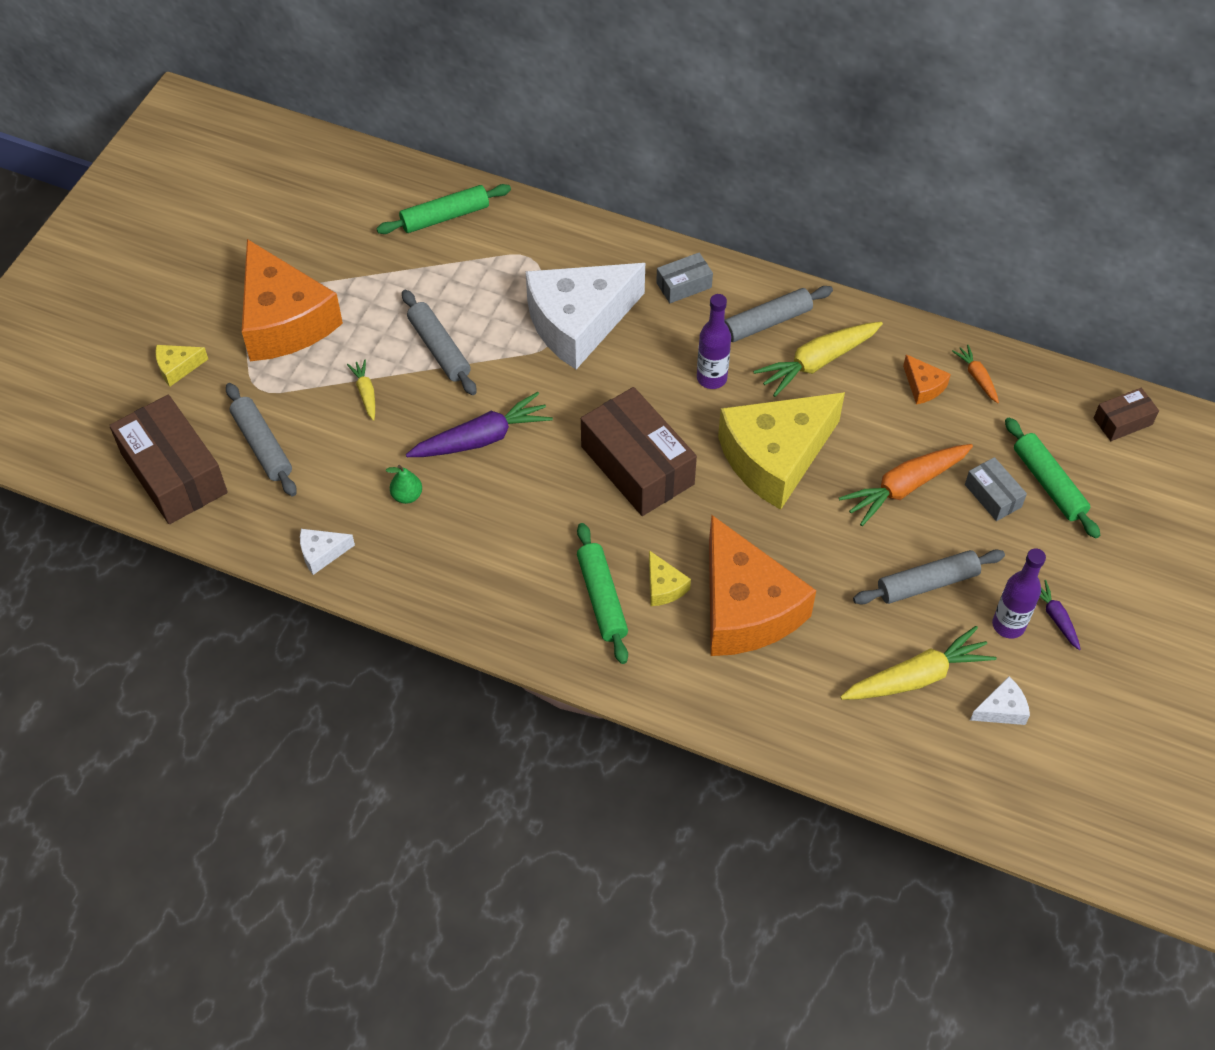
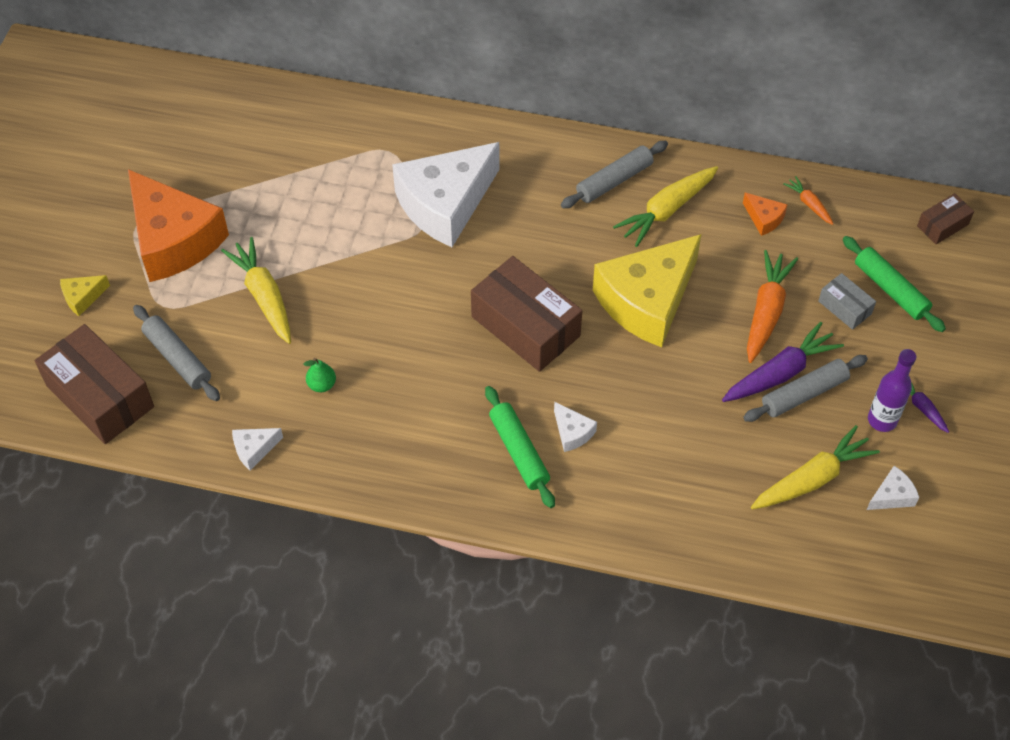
camera: 10 degrees left, 0 degrees up
(365, 393) = (264, 296): yellow carrot -> yellow carrot, size x1.94
(439, 349) = (323, 246): grey rolling pin -> none
(445, 217) = (303, 124): green rolling pin -> none
(482, 438) = (380, 322): purple carrot -> purple carrot (780, 373)
(664, 587) = (572, 432): yellow cheese -> white cheese
(684, 285) = (533, 157): grey box -> none
(711, 378) = (575, 238): purple bottle -> none
(745, 608) = (649, 440): orange cheese -> none
(904, 487) = (766, 311): orange carrot -> orange carrot turned 150 degrees clockwise

